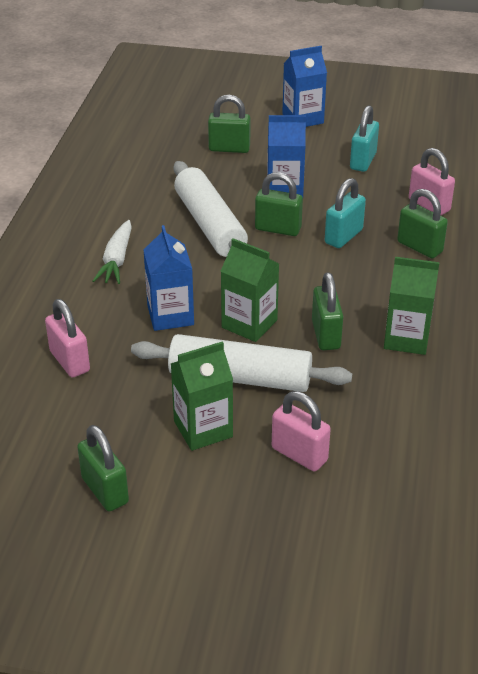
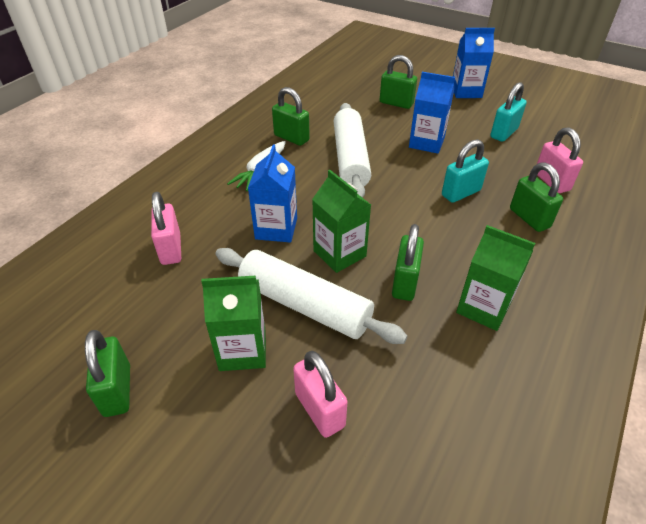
camera: 20 degrees right, 5 degrees up
(278, 229) = (405, 174): green padlock -> green padlock (291, 138)

